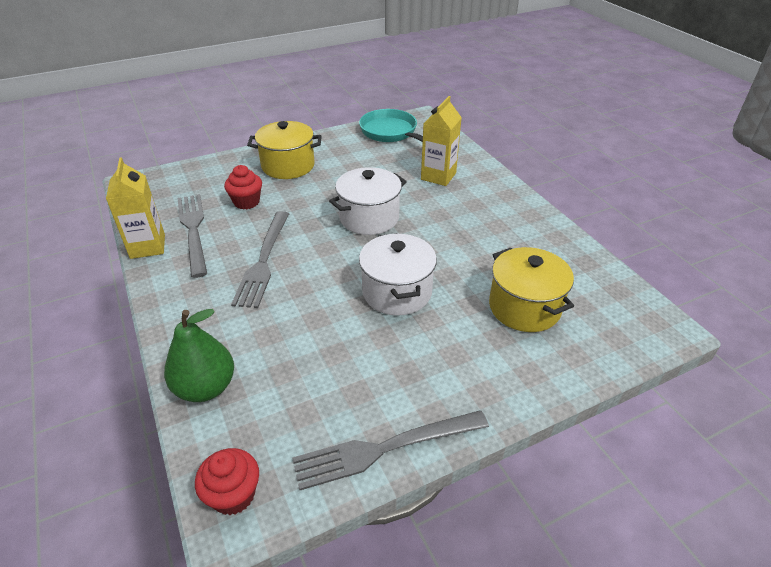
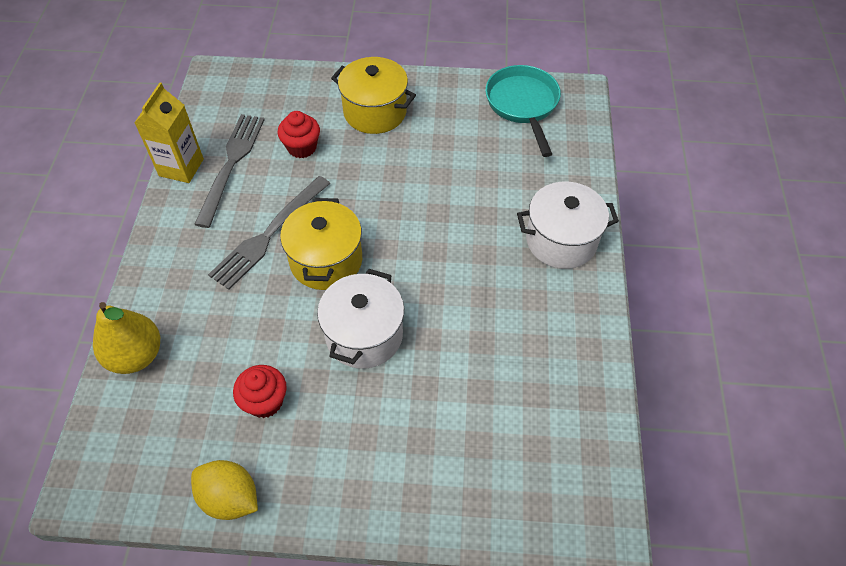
camera: 30 degrees right, 15 degrees up
(205, 388) = (136, 355): green pear -> yellow pear
(233, 495) = (95, 470): red cupcake -> red cupcake (265, 401)
(369, 218) = (406, 224): white pot -> white pot (561, 240)
(383, 449) = (230, 498): grey fork -> yellow lemon
(438, 176) = (525, 197): yellow carton -> none
(524, 307) = (474, 419): yellow pot -> yellow pot (326, 261)

